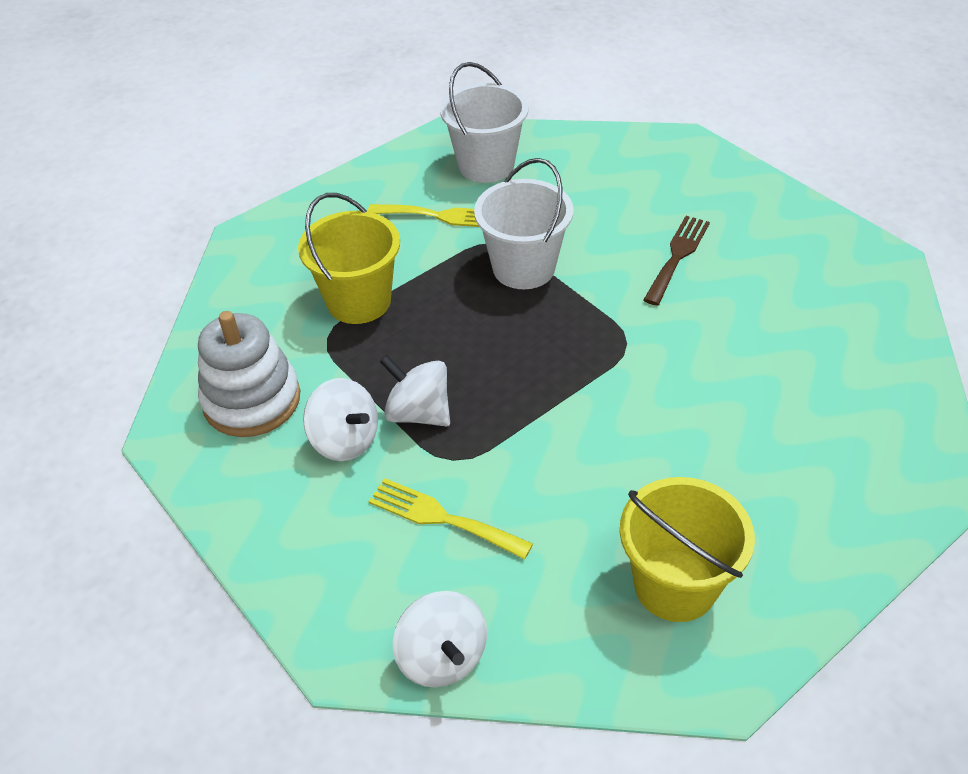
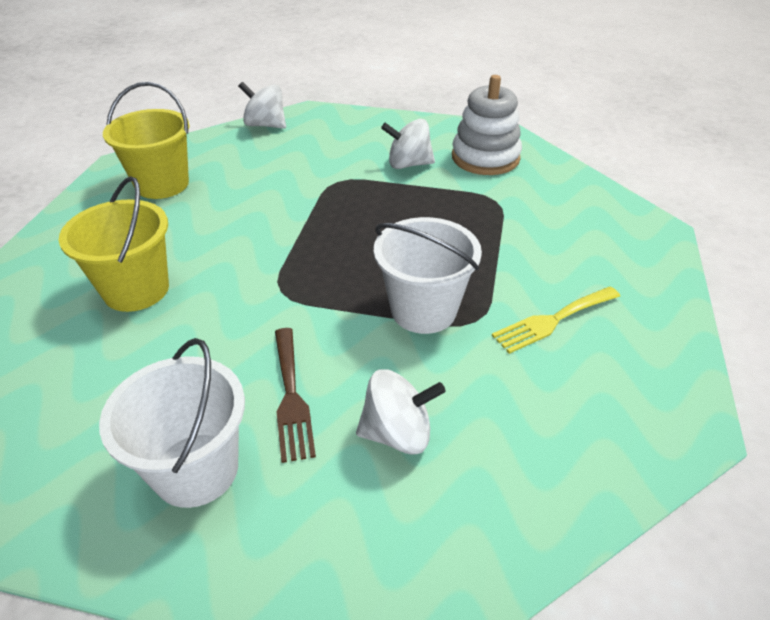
camera: 140 degrees right, 5 degrees down
(359, 301) = (509, 227): yellow bucket -> yellow bucket (136, 290)
(419, 413) = (383, 191): white spinning top -> white spinning top (397, 433)
(442, 518) = (316, 159): yellow fork -> none
(486, 165) = (594, 404): white bucket -> white bucket (196, 469)

